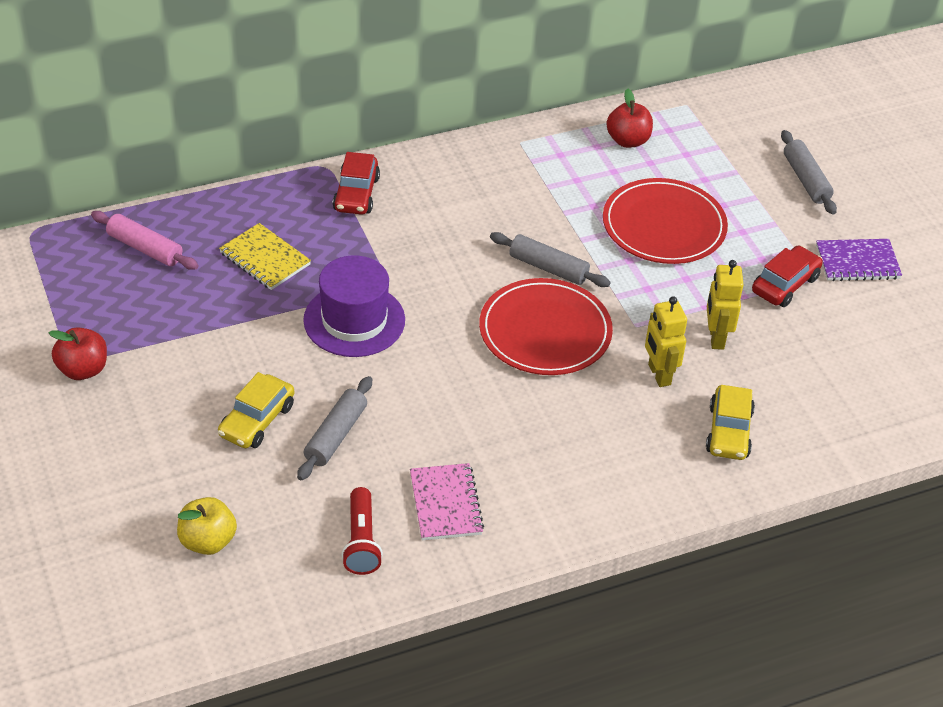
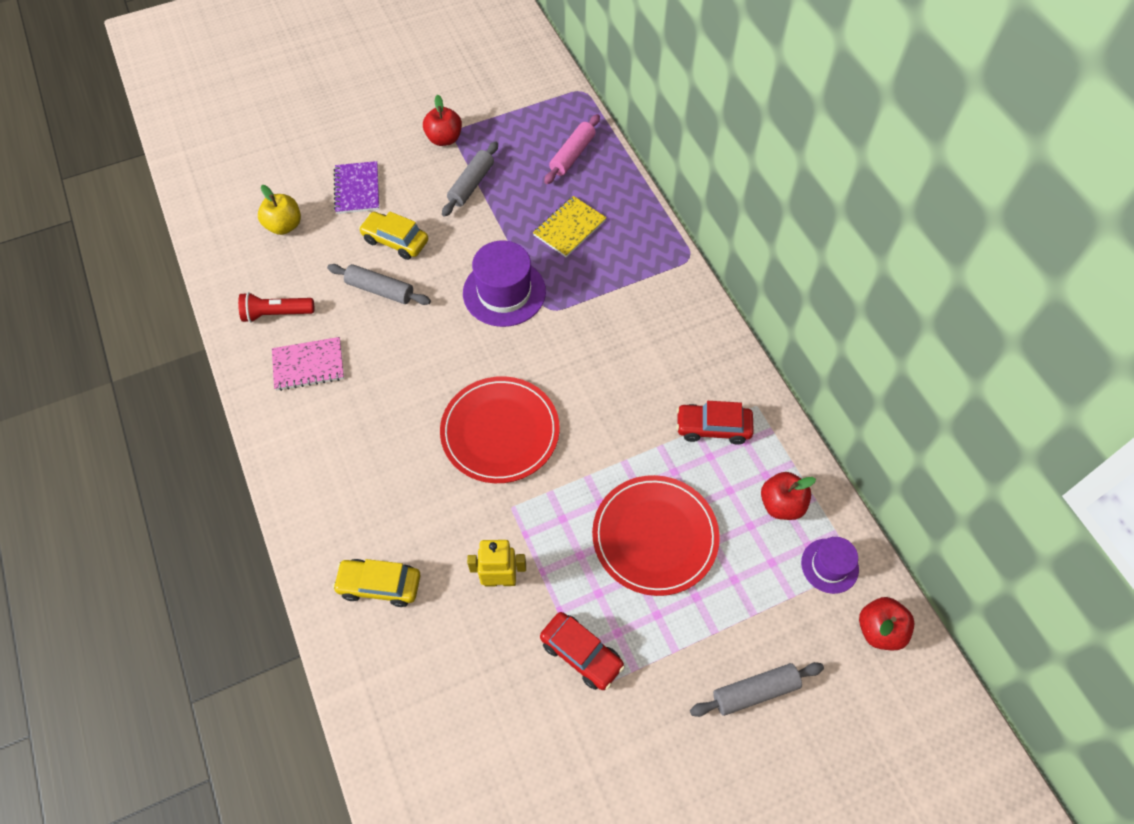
camera: 90 degrees right, 15 degrees up
(356, 194) = (658, 282): red car -> red car (713, 428)
(548, 268) = (581, 433): grey rolling pin -> grey rolling pin (471, 184)
(659, 375) = (450, 526): yellow robot -> none
(687, 120) = (829, 566): none -> purple hat
(744, 102) = (879, 630): none -> red apple
(857, 262) = (624, 738): purple notebook -> purple notebook (357, 189)

